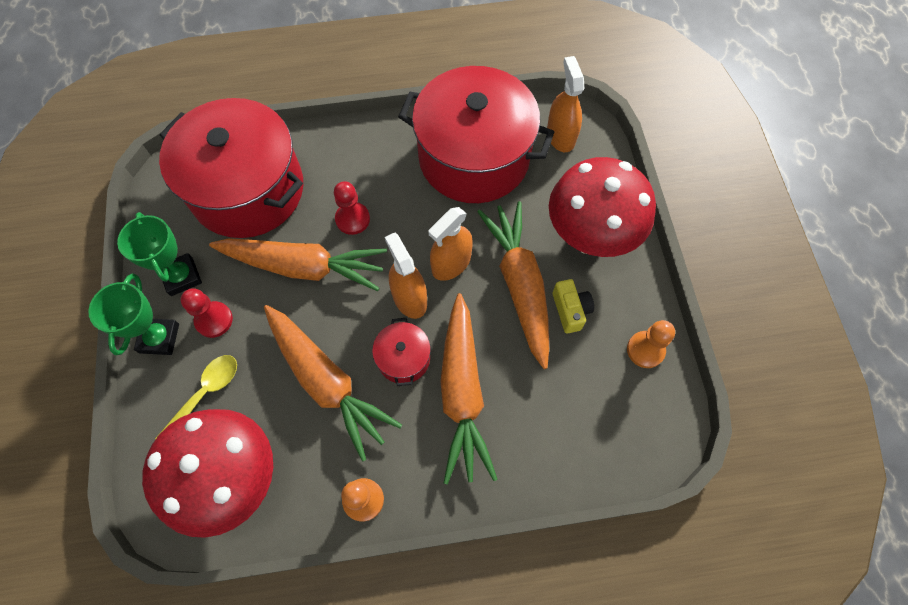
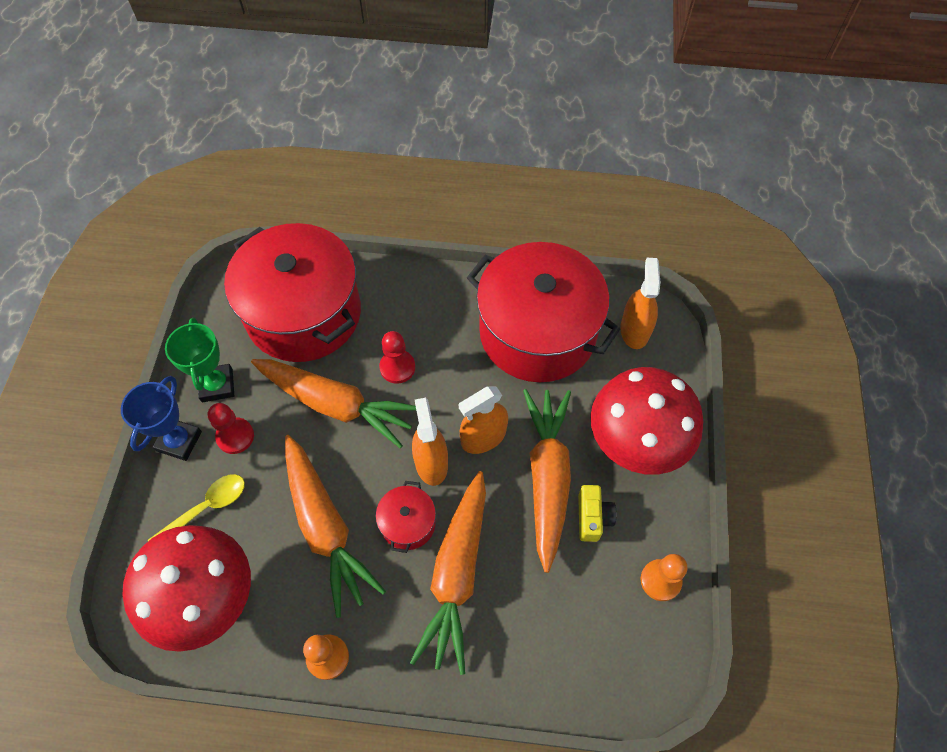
camera: 15 degrees right, 5 degrees down
(159, 338) = (179, 441): green trophy -> blue trophy

